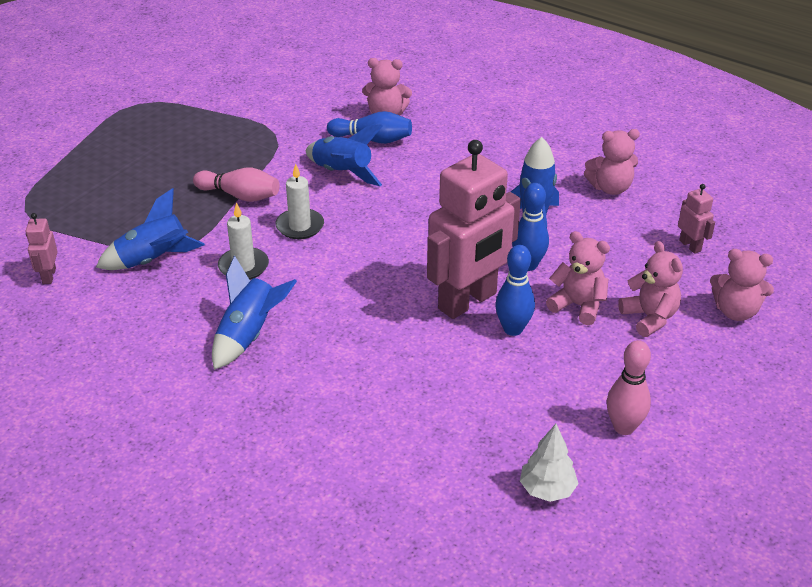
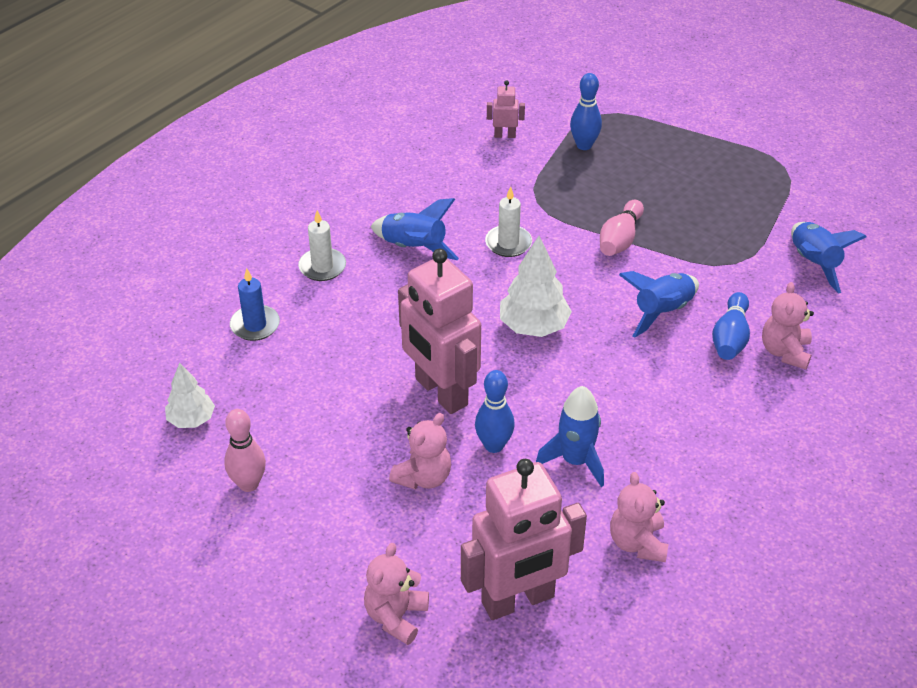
camera: 95 degrees right, 5 degrees up
(153, 260) = (521, 190): blue rocket -> blue rocket (813, 263)
(300, 226) = (568, 279): white candle -> white candle (322, 267)
(369, 246) = (534, 326): none -> white tree
(387, 455) = (255, 325): none -> blue candle
(513, 329) = (395, 421): blue bowling pin -> blue bowling pin (584, 145)
(649, 318) = (396, 534): pink teddy bear -> none
(690, 246) = (518, 600): pink robot -> pink robot, size x2.38

